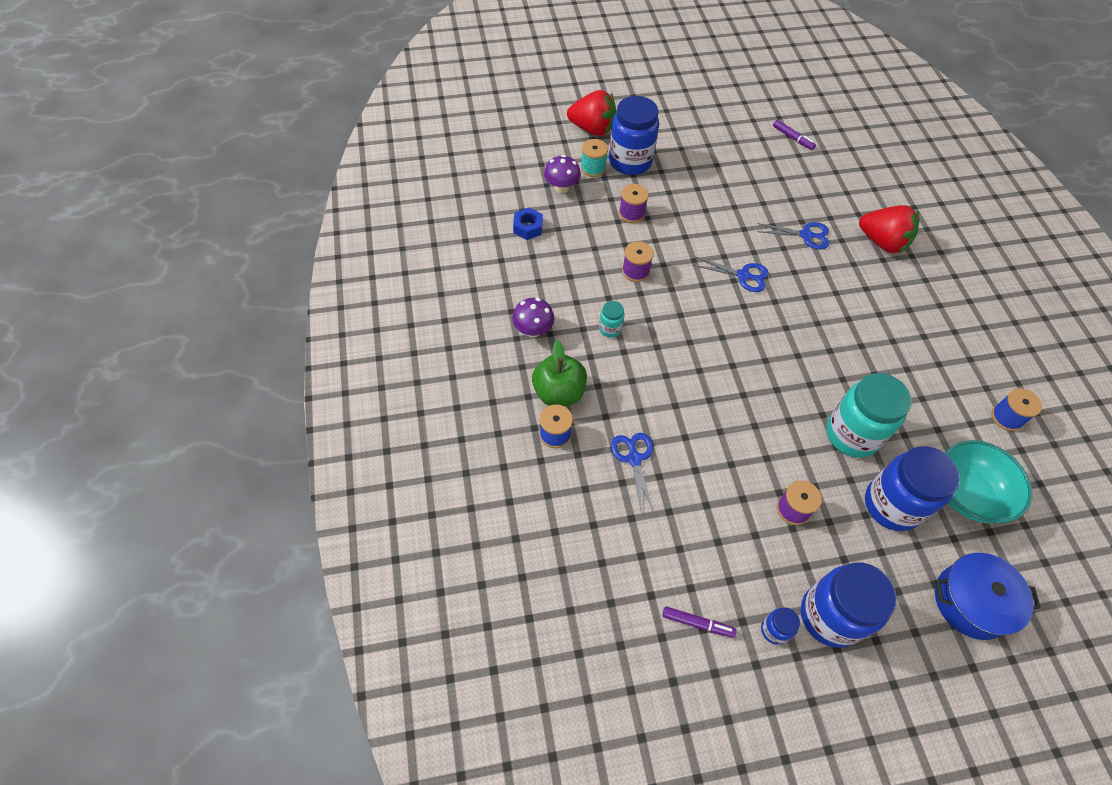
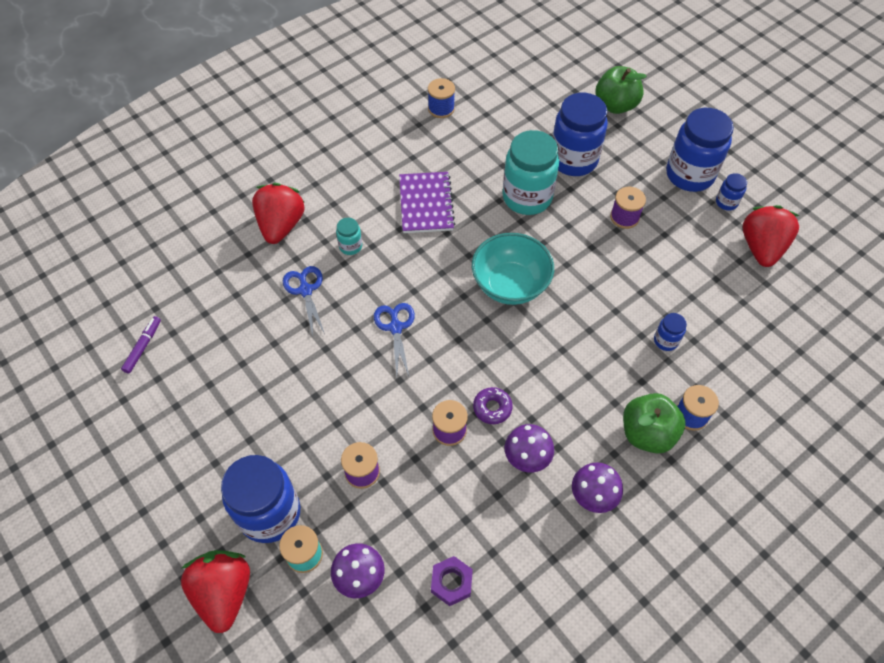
camera: 115 degrees left, 0 degrees up
(528, 227) = (451, 582): blue nut -> purple nut
(586, 306) = (527, 458): none -> purple mushroom
(610, 329) = (541, 421): turquoise jar -> turquoise jar (350, 246)
(634, 458) = (666, 341): blue scissors -> blue jar
(639, 304) = (492, 408): none -> purple donut
(697, 623) = (761, 248): purple marker -> red strawberry
(872, 349) = (426, 204): none -> purple notebook
(966, 494) = (531, 120): turquoise bowl -> turquoise bowl (510, 285)
(971, 602) = (615, 105): blue pot -> green apple

